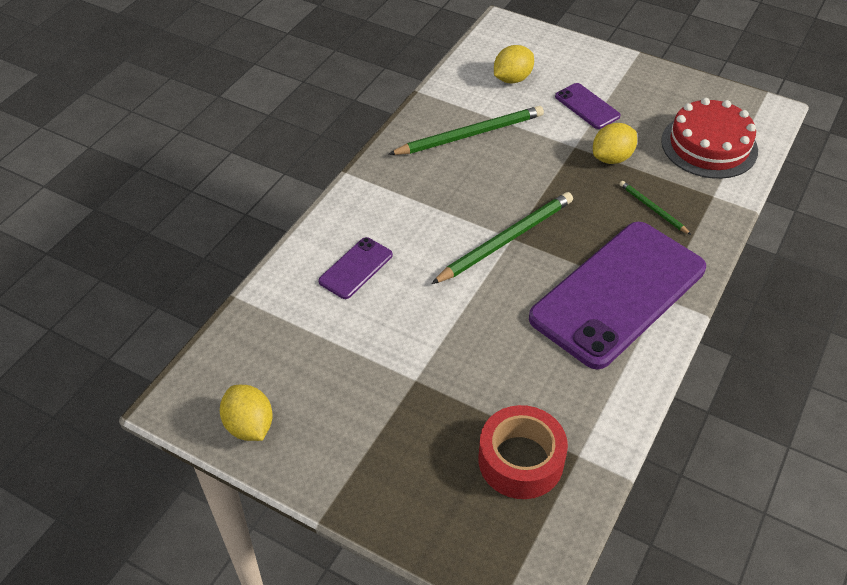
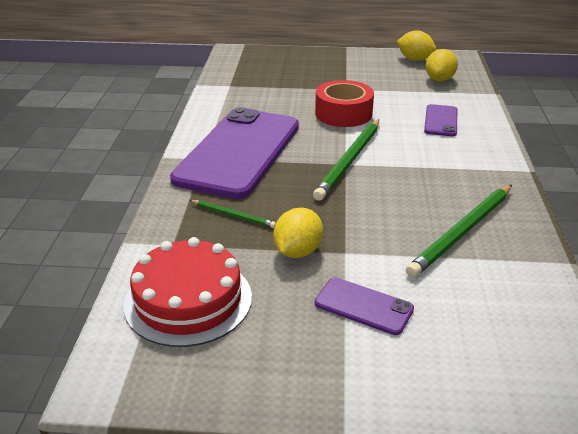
camera: 155 degrees right, 15 degrees down
(512, 79) = (485, 315): yellow lemon -> yellow lemon (439, 79)
(520, 460) = (261, 78): red tape -> red tape (343, 113)

